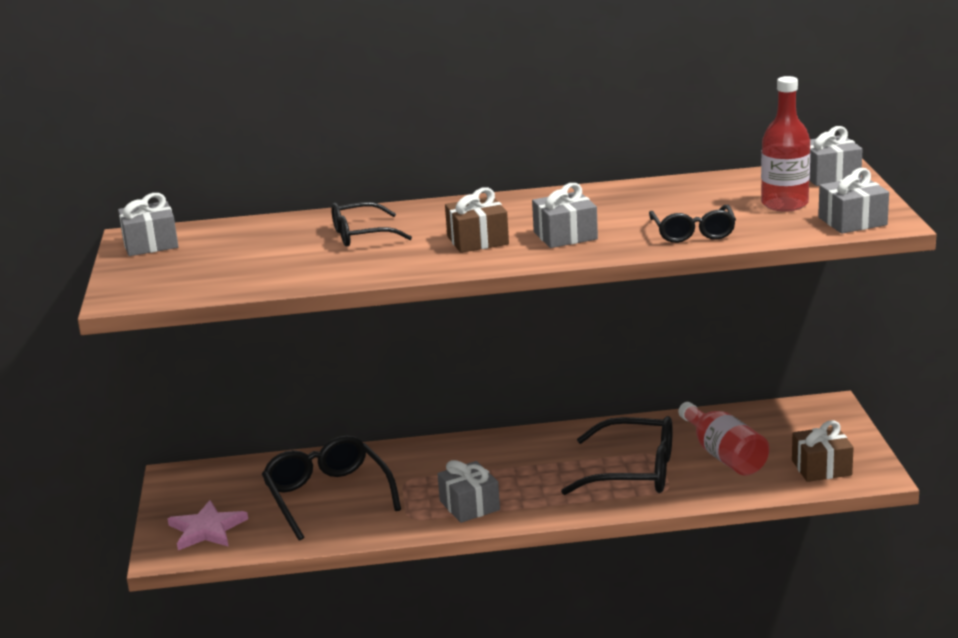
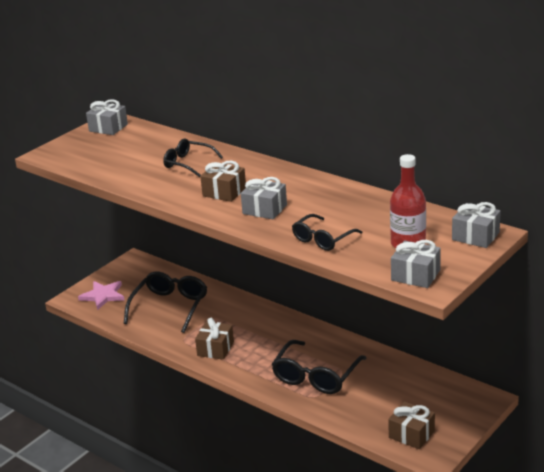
camera: 45 degrees right, 5 degrees up
(469, 505) = (215, 349): grey gift -> brown gift
(634, 471) = (316, 376): black glasses -> black glasses turned 60 degrees clockwise
(724, 455) = (375, 394): red bottle -> none

